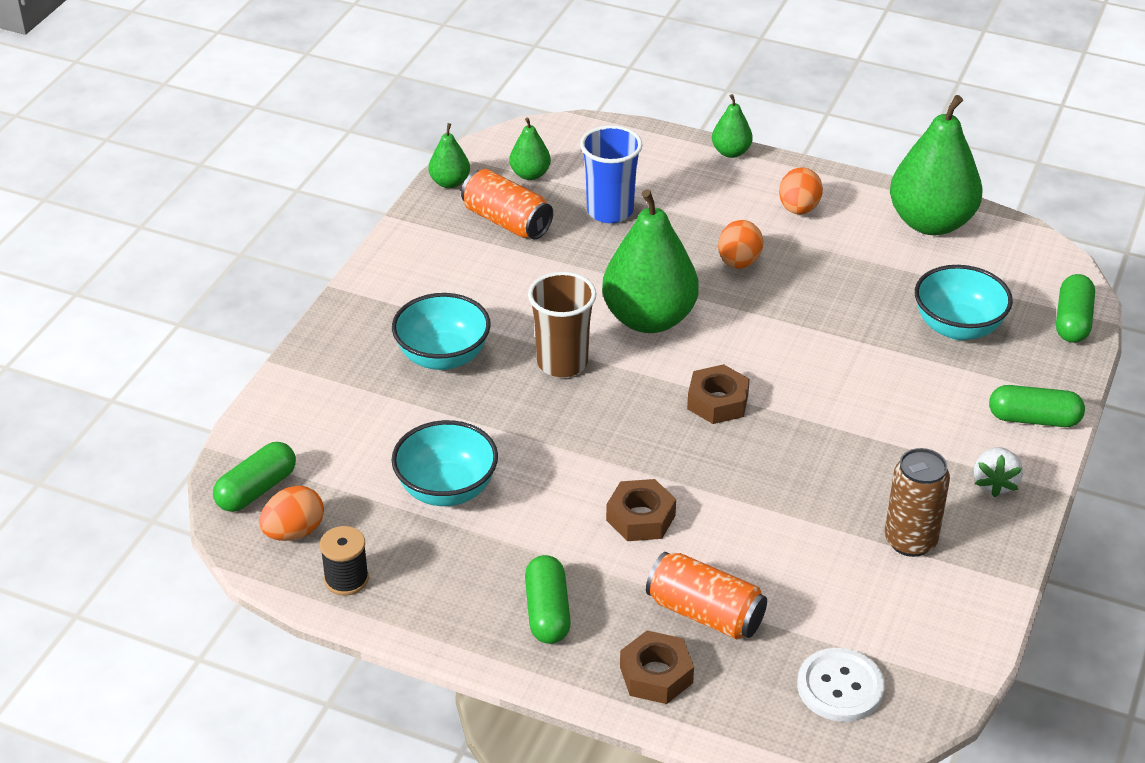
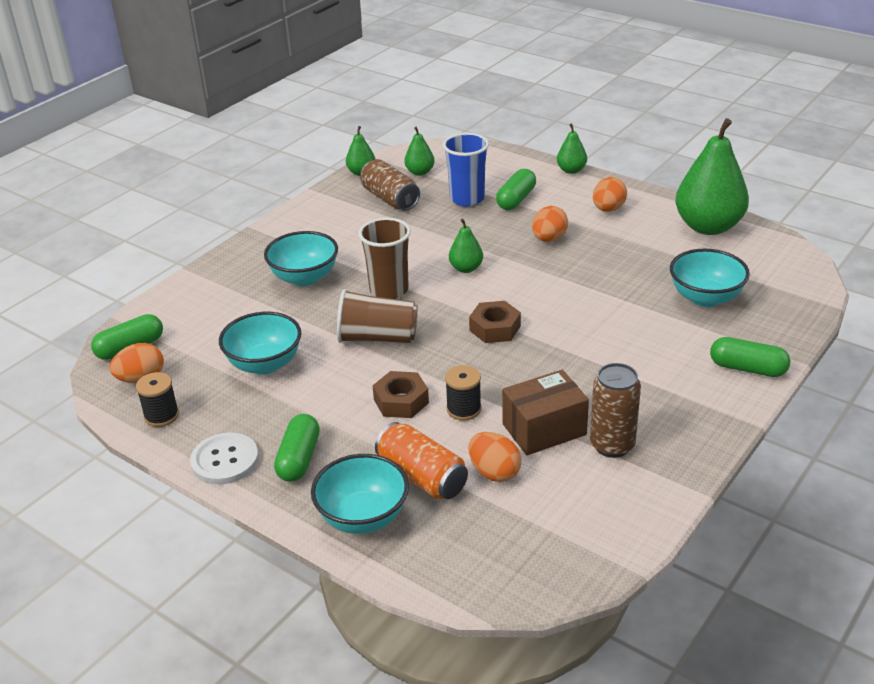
camera: 15 degrees right, 5 degrees down
(506, 221) = (390, 199): orange can -> brown can
(576, 434) = (377, 338): none -> brown cup
(649, 319) = (466, 268): green pear -> green pear, size x0.47
(656, 674) = (363, 517): brown nut -> turquoise bowl
(721, 518) = (464, 409): none -> black spool
(787, 595) = (494, 472): none -> orange egg
(825, 531) = (544, 429): none -> brown box
(840, 687) = (510, 549): white button -> white button (225, 460)
(994, 483) = (698, 411): white strawberry -> none
(1072, 321) = (802, 303): green capsule -> green capsule (516, 199)

